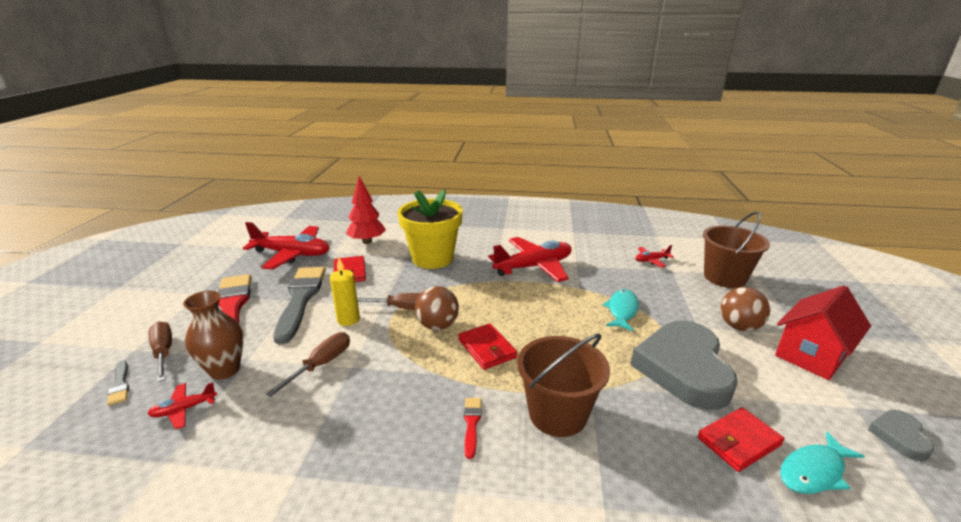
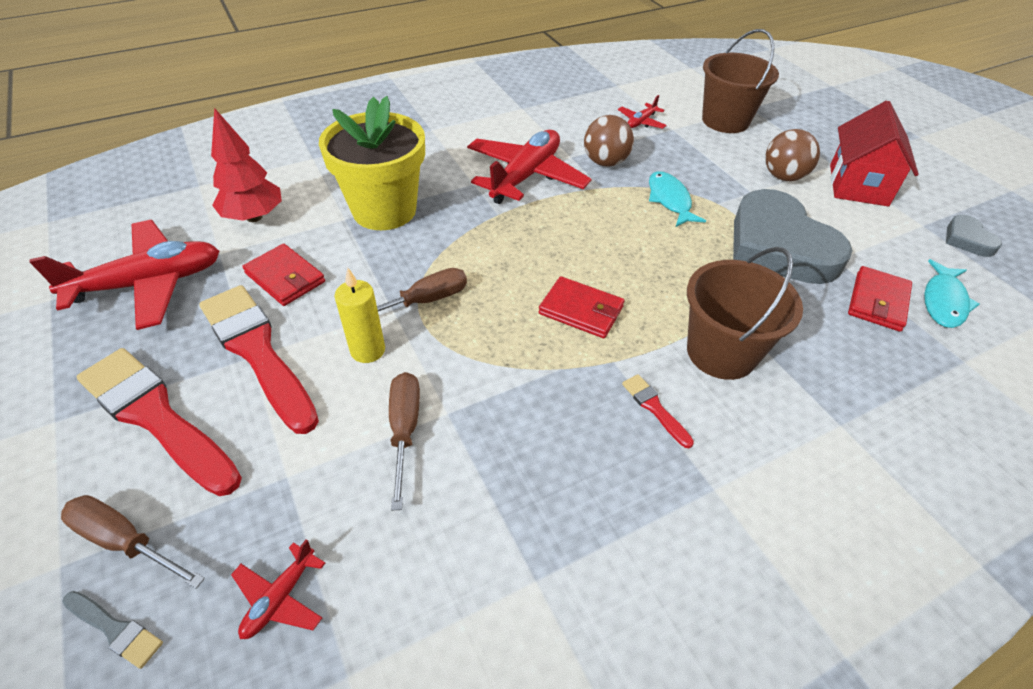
camera: 35 degrees left, 20 degrees up
(225, 370) = (270, 511): brown vase -> none
(300, 299) = (257, 352): grey brush -> red brush
(437, 325) = (494, 306): brown ball -> brown ball (605, 162)

